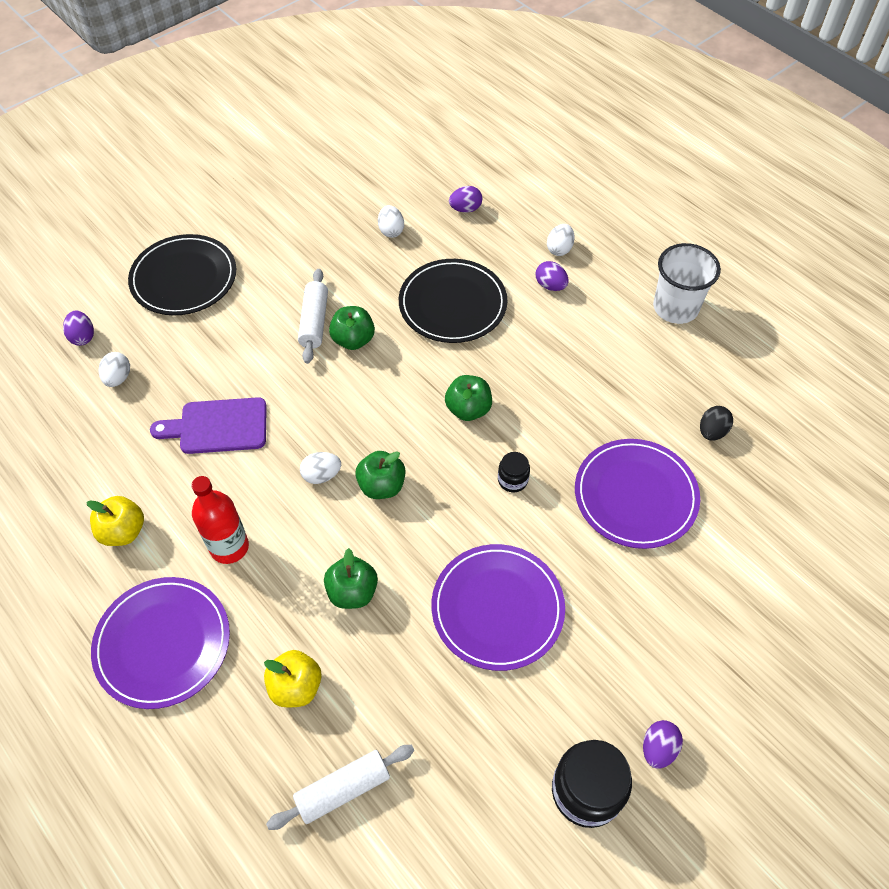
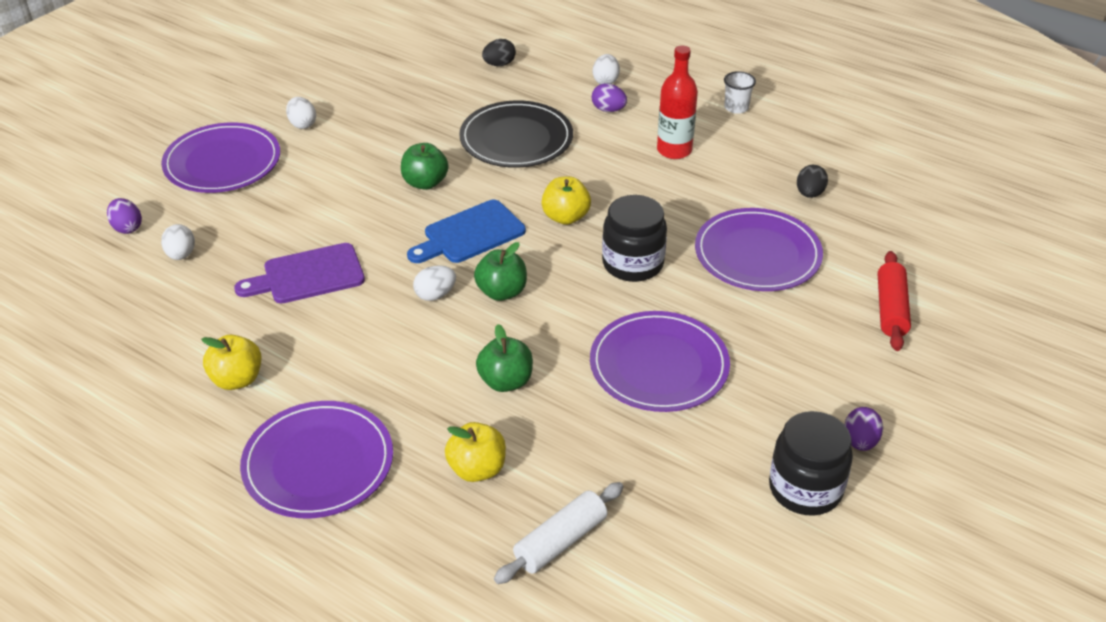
camera: 15 degrees left, 15 degrees down
(184, 278) = (222, 162): black plate -> purple plate
(229, 547) = (359, 370): red bottle -> red bottle (674, 150)
(314, 322) = (378, 175): white rolling pin -> none
(374, 410) = (470, 234): none -> blue cutting board
(391, 231) = (430, 92): white egg -> white egg (302, 124)
(465, 209) = (499, 64): purple egg -> black egg
(468, 409) = (565, 217): green apple -> yellow apple
(512, 480) = (632, 264): black jar -> black jar, size x1.93
(675, 307) = (736, 107): white cup -> white cup, size x0.53
(744, 594) = (891, 309): none -> red rolling pin

